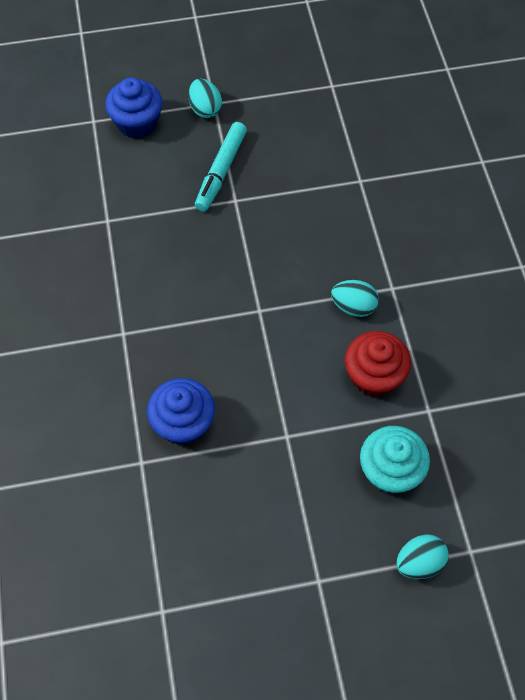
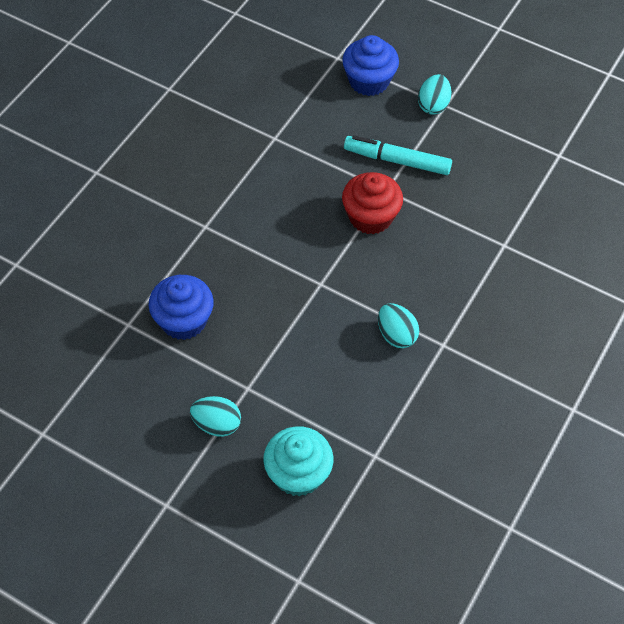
camera: 40 degrees right, 5 degrees down
(221, 171) = (397, 161): turquoise marker -> turquoise marker turned 45 degrees clockwise
(374, 376) = (358, 397): red cupcake -> red cupcake (370, 217)
(419, 562) = (251, 554): turquoise egg -> turquoise egg (217, 424)

